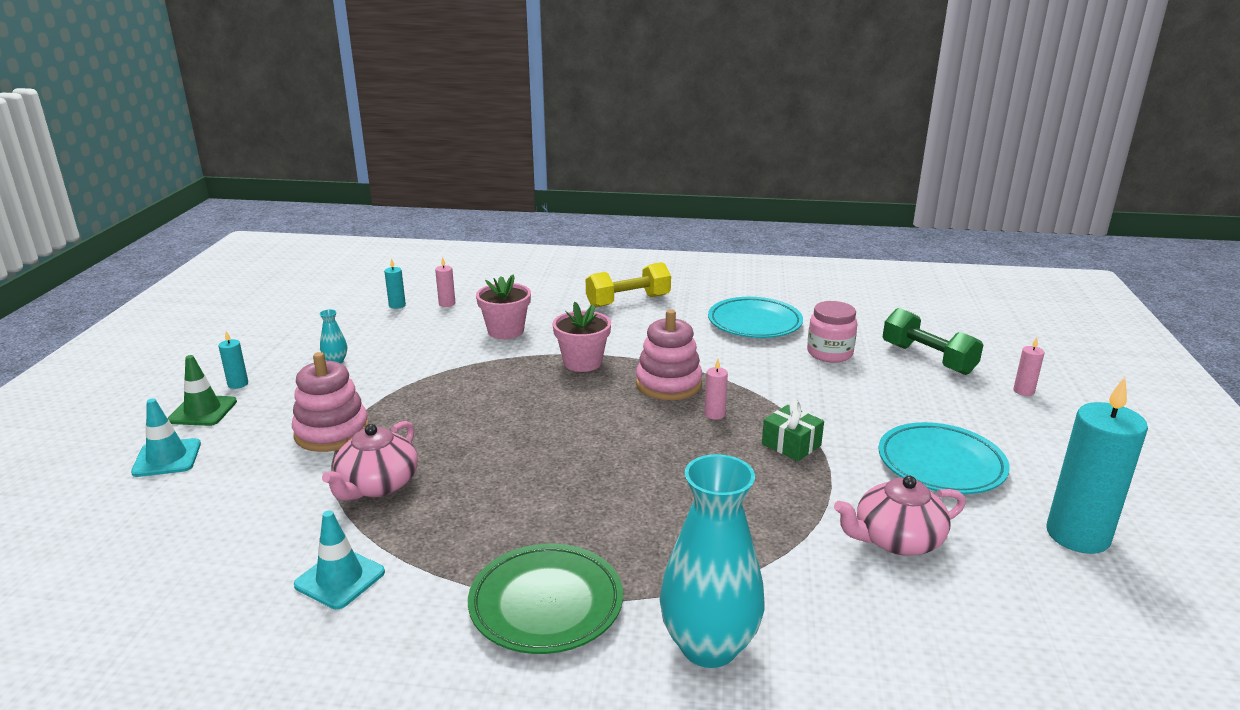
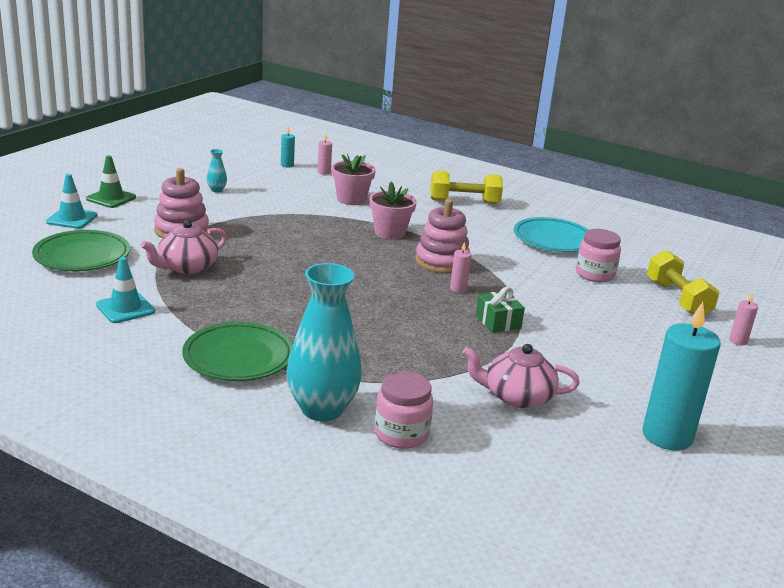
camera: 20 degrees right, 0 degrees up
(221, 513) = (82, 256): none -> green plate
(238, 384) = (143, 188): turquoise candle -> none
(827, 646) = (401, 434): none -> pink jar
(928, 359) = (677, 299): green dumbbell -> yellow dumbbell
(941, 464) = (605, 365): turquoise plate -> none

